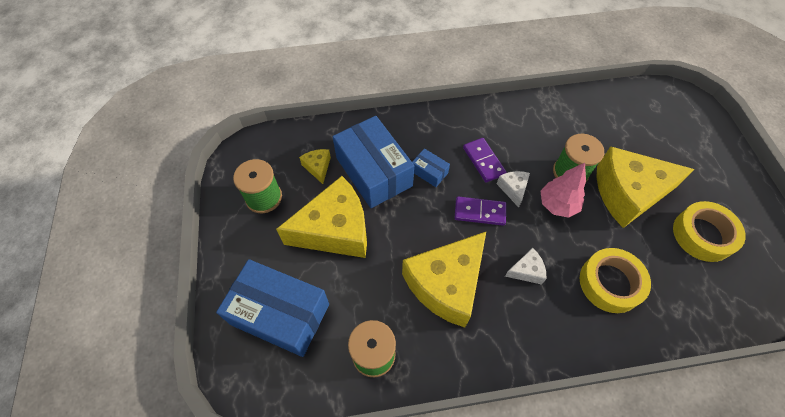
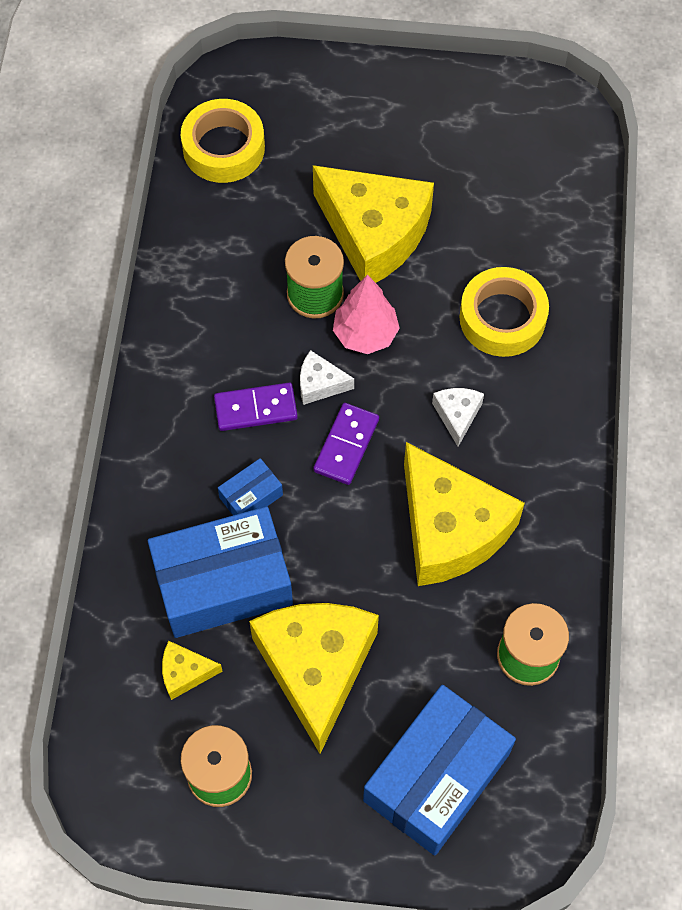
camera: 75 degrees left, 5 degrees up
(628, 193) = (374, 234): yellow cheese -> yellow cheese turned 60 degrees counterclockwise
(702, 235) = (464, 174): yellow tape -> yellow tape (223, 148)

